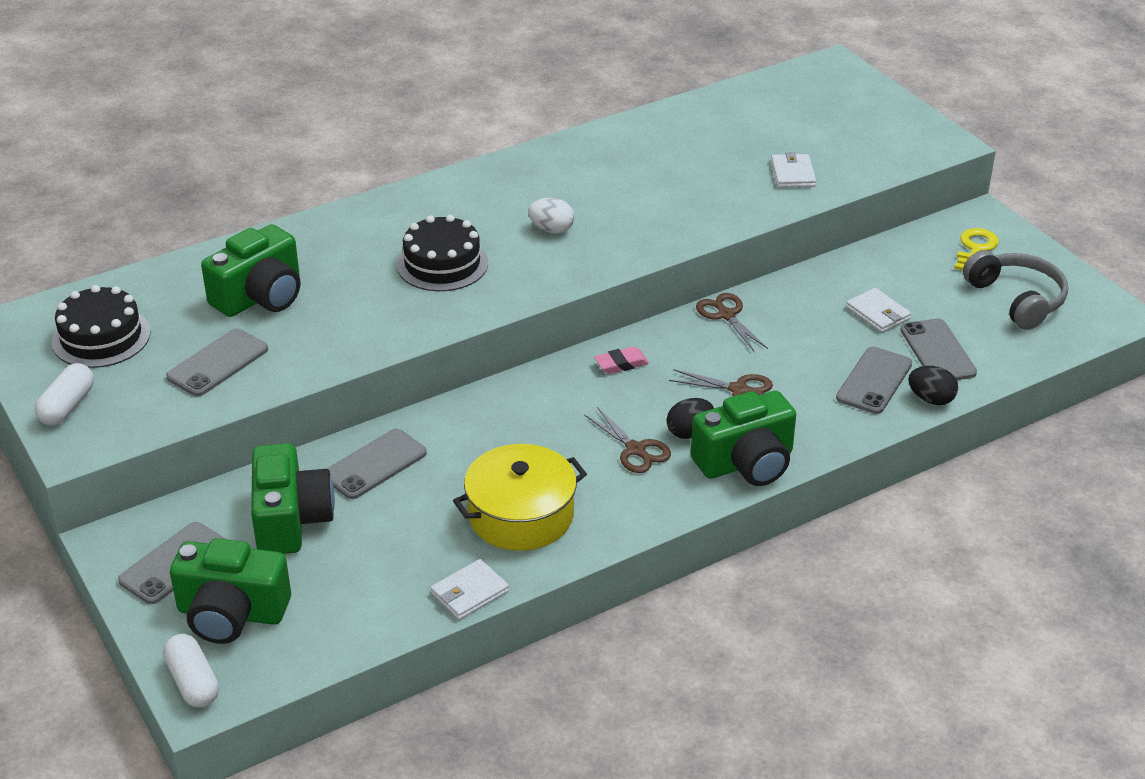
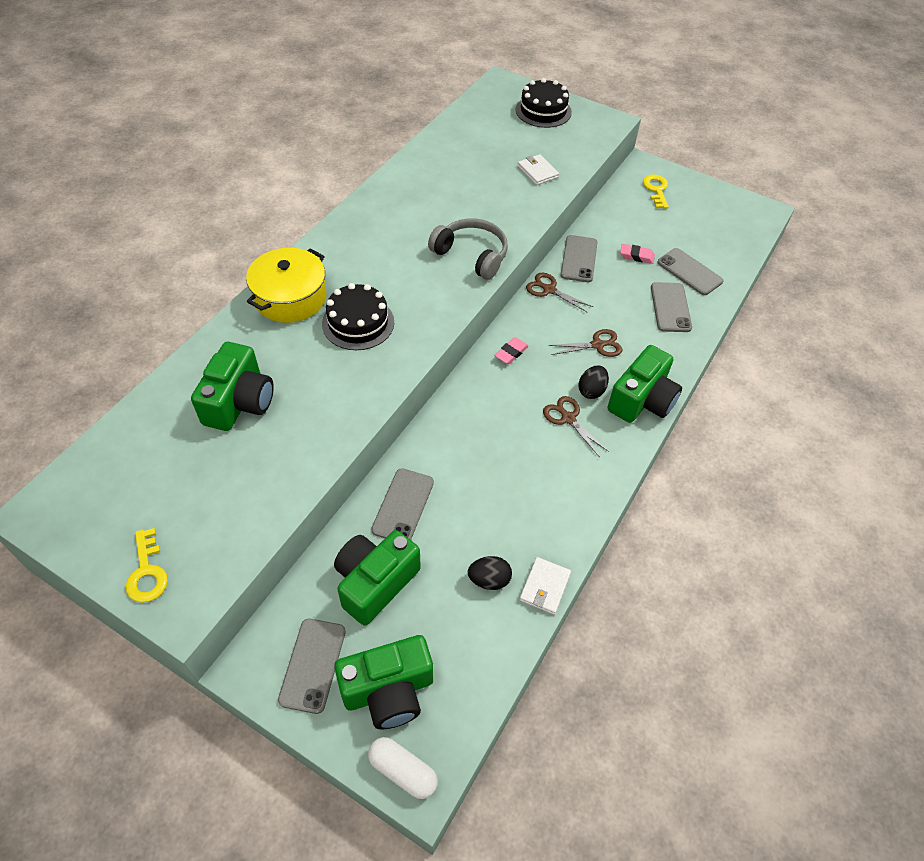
camera: 30 degrees left, 15 degrees up
(67, 406) = (147, 572): white capsule -> yellow key
(101, 337) = (131, 491): black cake -> black cake (543, 111)
(218, 363) = (247, 477): grey phone -> grey phone (579, 259)
(291, 520) = (375, 582): green camera -> green camera turned 105 degrees counterclockwise
(521, 515) = (533, 505): yellow pot -> yellow pot (290, 297)
(551, 230) = (414, 267): white egg -> none
(635, 450) = (568, 418): brown scissors -> brown scissors turned 150 degrees counterclockwise
(878, 313) = (636, 256): white wallet -> pink eraser
(931, 399) = (711, 309): black egg -> black egg (489, 580)
(1016, 299) = (704, 218): grey headphones -> grey headphones (471, 255)

